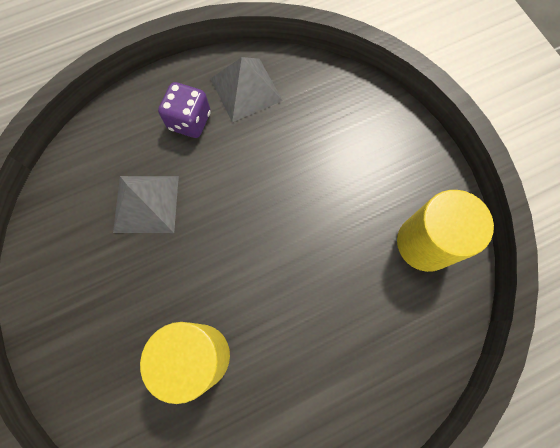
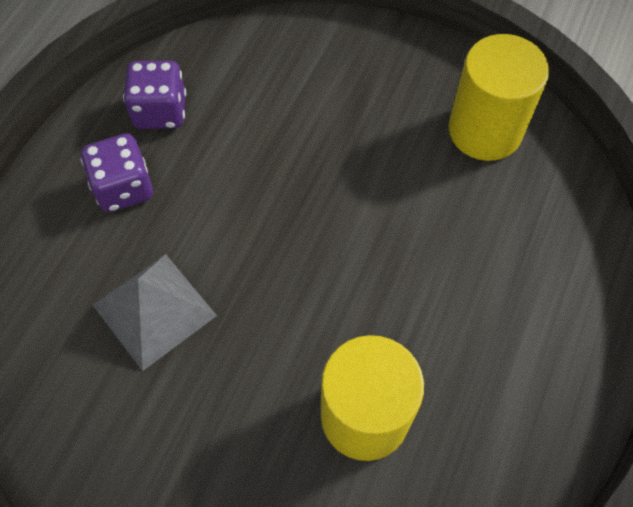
camera: 40 degrees left, 10 degrees down
(246, 89) = (160, 111): grey pyramid -> purple dice

